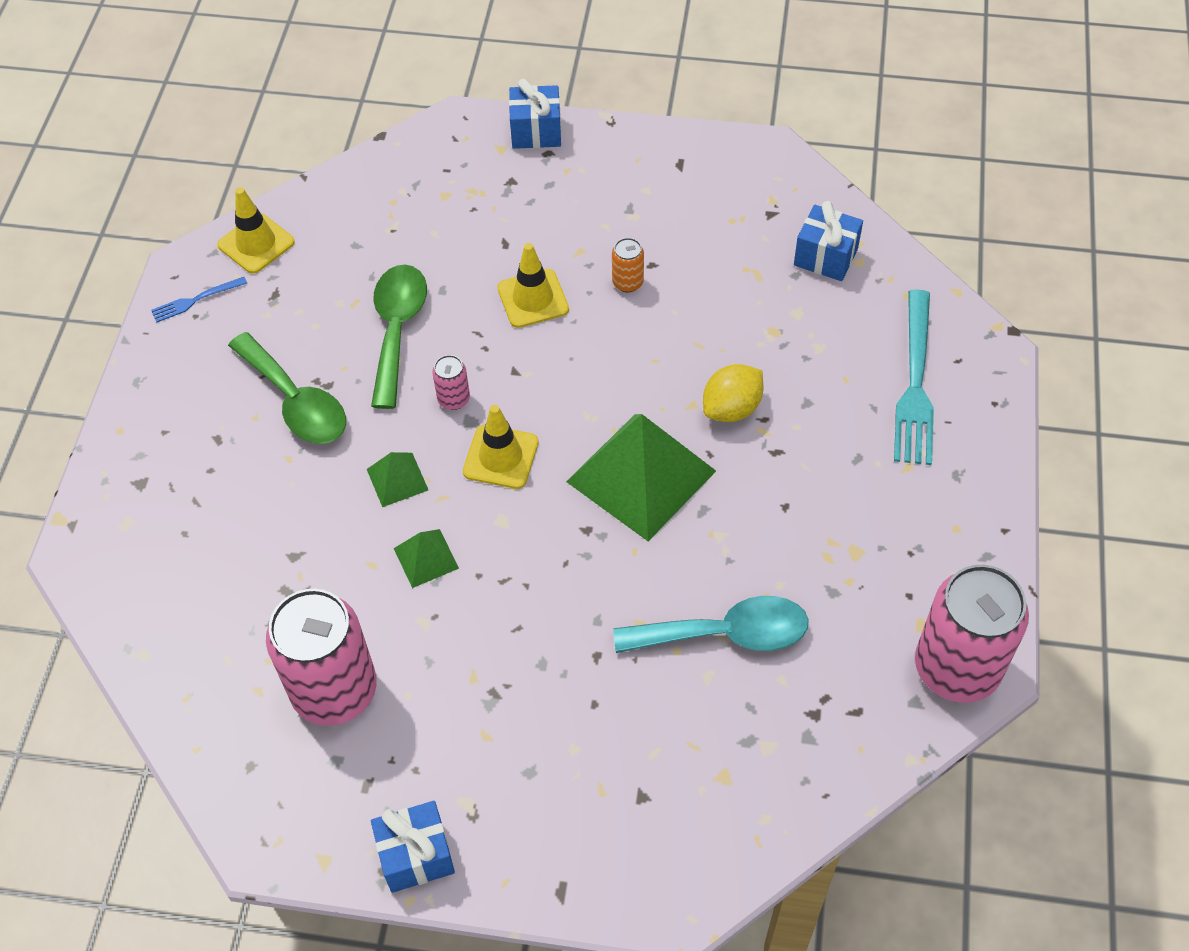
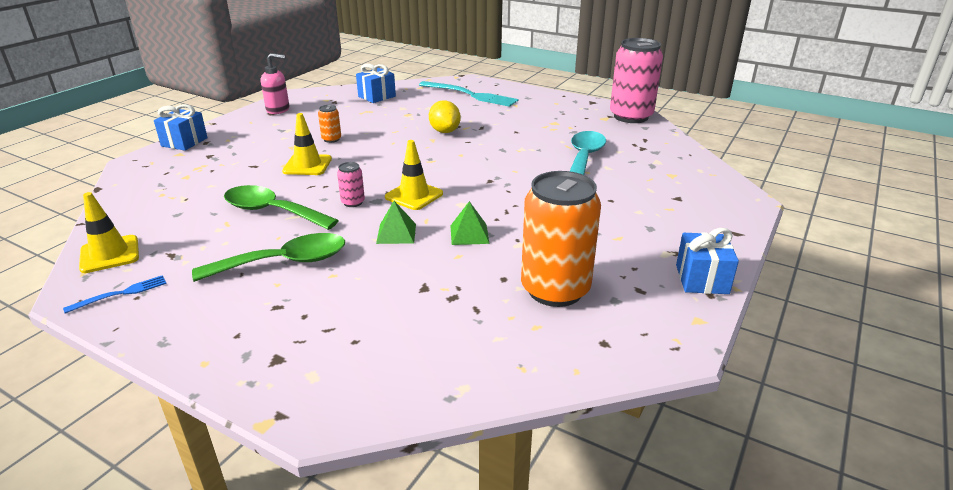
camera: 70 degrees left, 25 degrees down
(195, 300) = (121, 294): blue fork -> blue fork turned 120 degrees counterclockwise
(335, 690) = (555, 290): pink can -> orange can
(641, 476) = (466, 160): green pyramid -> none
(698, 165) = (278, 110): none -> pink soap dispenser

